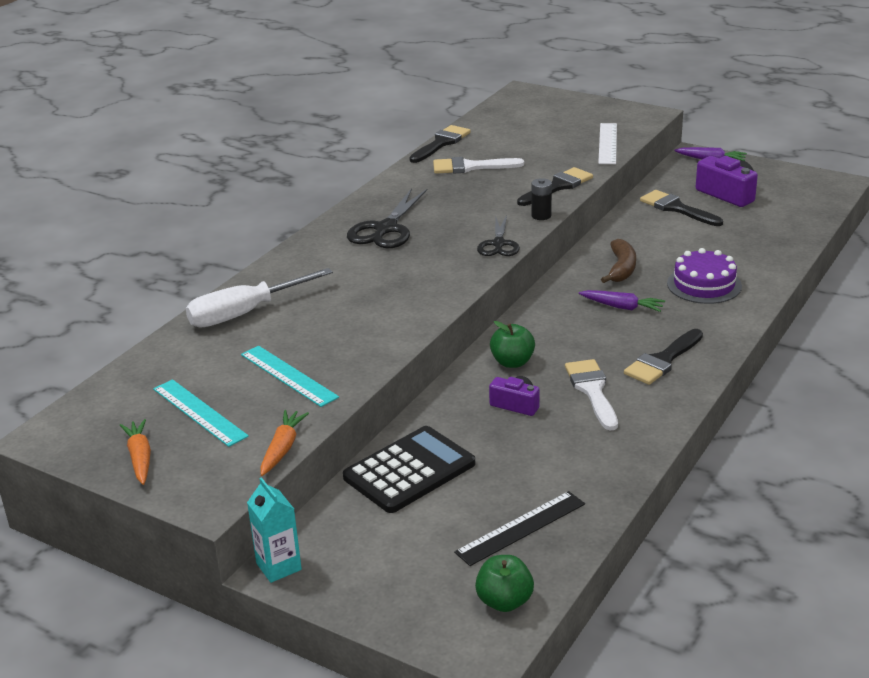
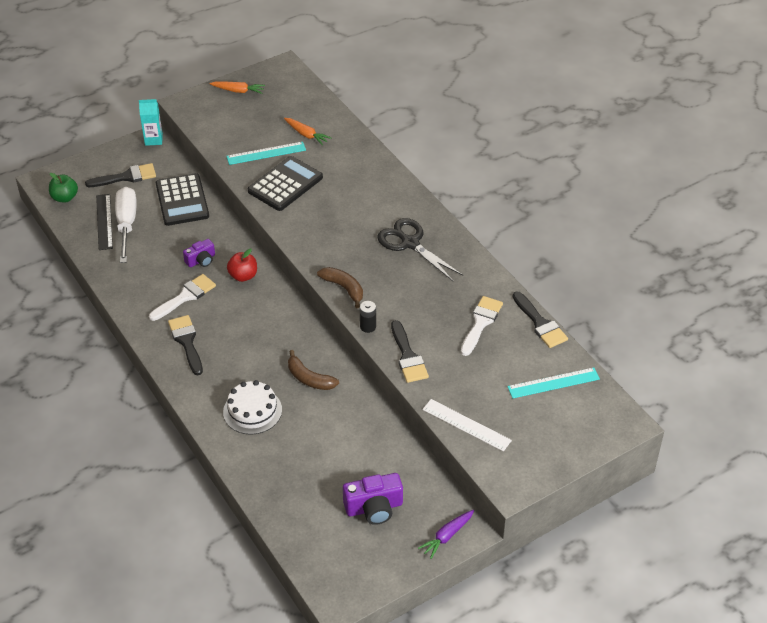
camera: 115 degrees right, 15 degrees up
(199, 412) = (260, 116): turquoise ruler -> turquoise ruler (553, 383)
(244, 313) = (348, 154): white screwdriver -> white screwdriver (126, 224)
(282, 448) = (203, 135): orange carrot -> orange carrot (306, 135)
(346, 338) = (285, 184): none -> black calculator
(498, 244) = (344, 288): black scissors -> brown banana
(512, 362) = (243, 276): green apple -> red apple
(592, 391) = (185, 296): white brush -> white brush turned 60 degrees counterclockwise
(622, 307) = (260, 354): purple carrot -> none
(677, 208) = (374, 460): black brush -> black brush (126, 177)
(704, 285) = (252, 411): purple cake -> white cake

